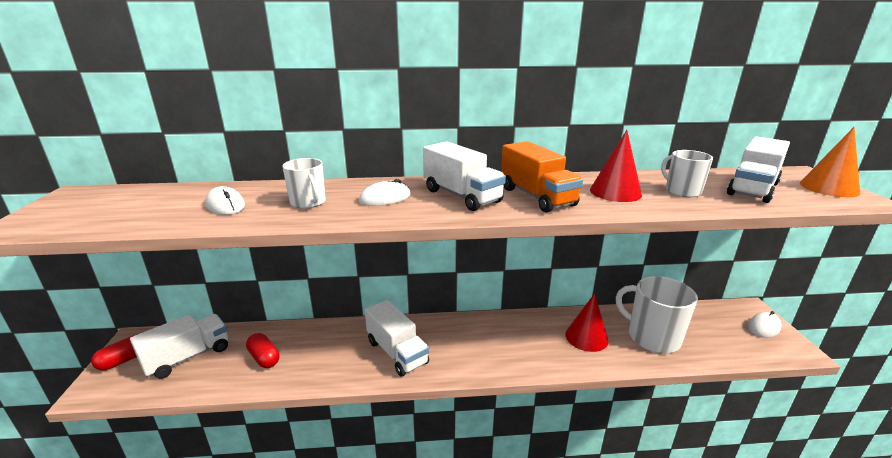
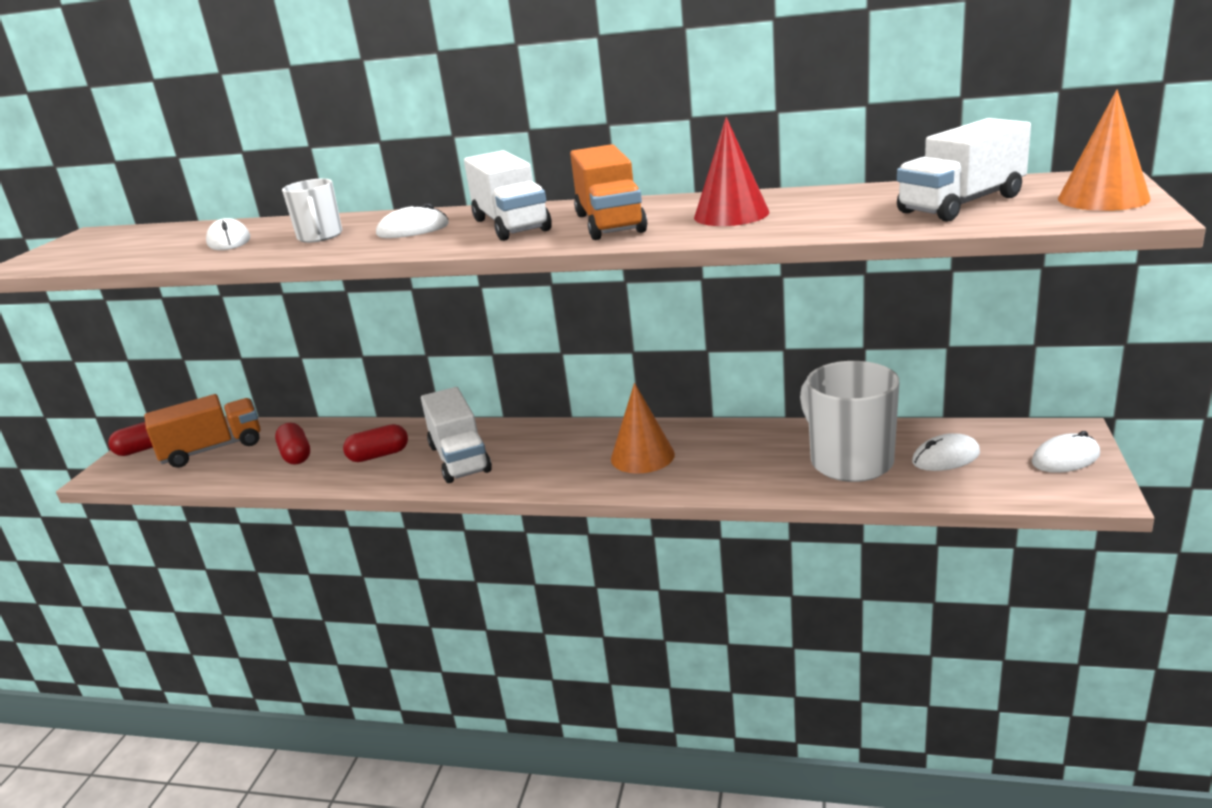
camera: 20 degrees right, 0 degrees up
(188, 357) = (212, 449): white truck -> orange truck
(333, 354) = (379, 455): none -> red capsule
(524, 341) = (642, 456): none -> orange cone
(586, 337) = (742, 456): red cone -> none
(682, 191) = (837, 210): white mug -> none
(702, 330) = (945, 457): none -> white mouse

